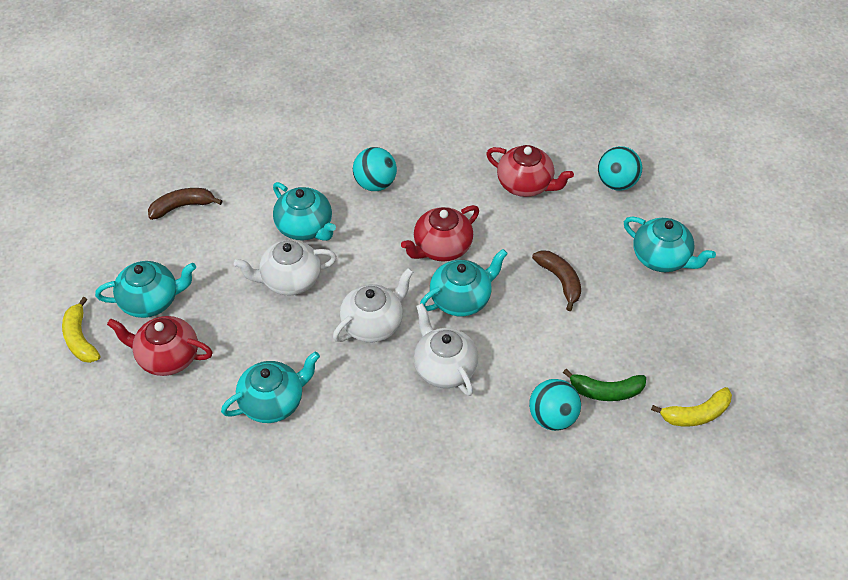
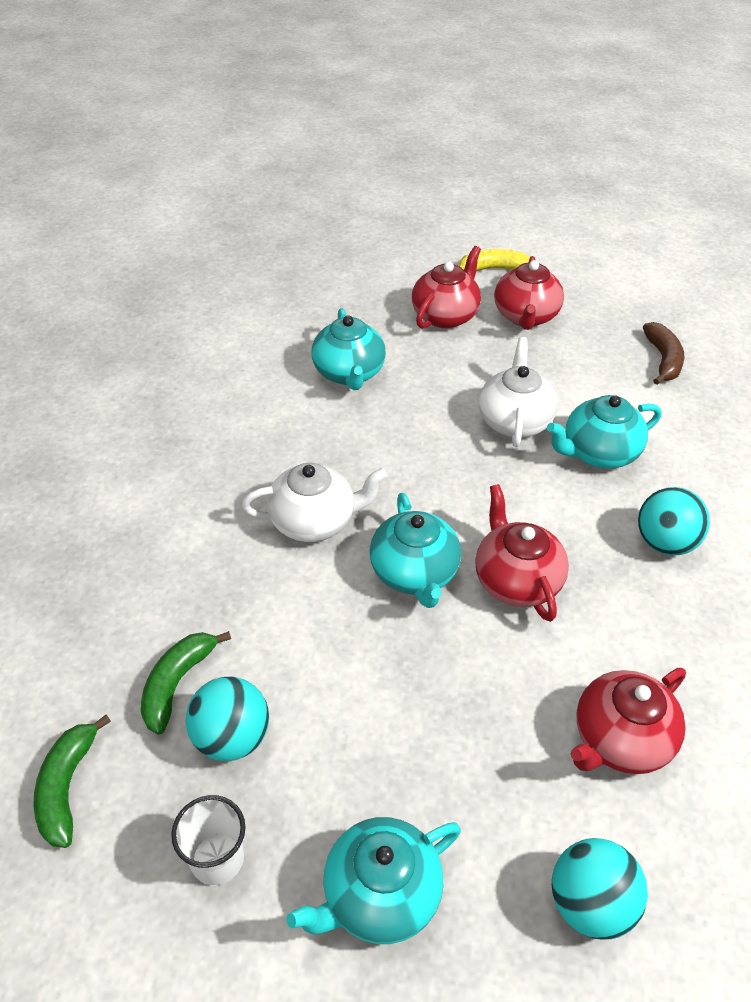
camera: 110 degrees right, 5 degrees down
(151, 301) = (525, 317): turquoise teapot -> red teapot
(373, 324) = (414, 475): white teapot -> none
(552, 417) = (178, 605): turquoise ball -> turquoise ball (232, 737)
(560, 281) = (396, 707): brown banana -> none
(687, 328) = (217, 859): none -> white cup
(696, 414) = (67, 787): yellow banana -> green banana

